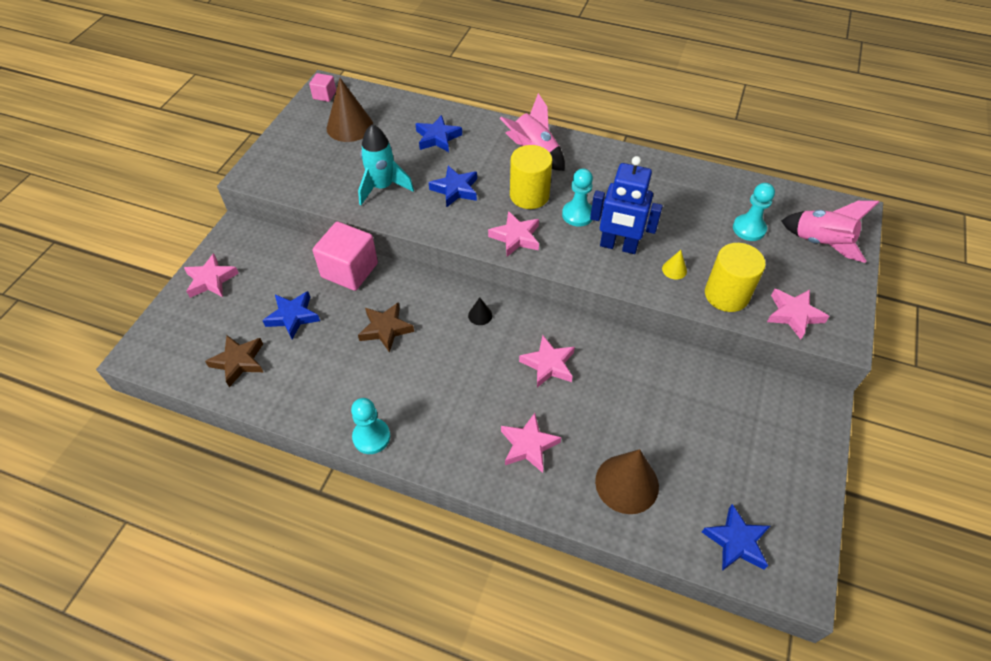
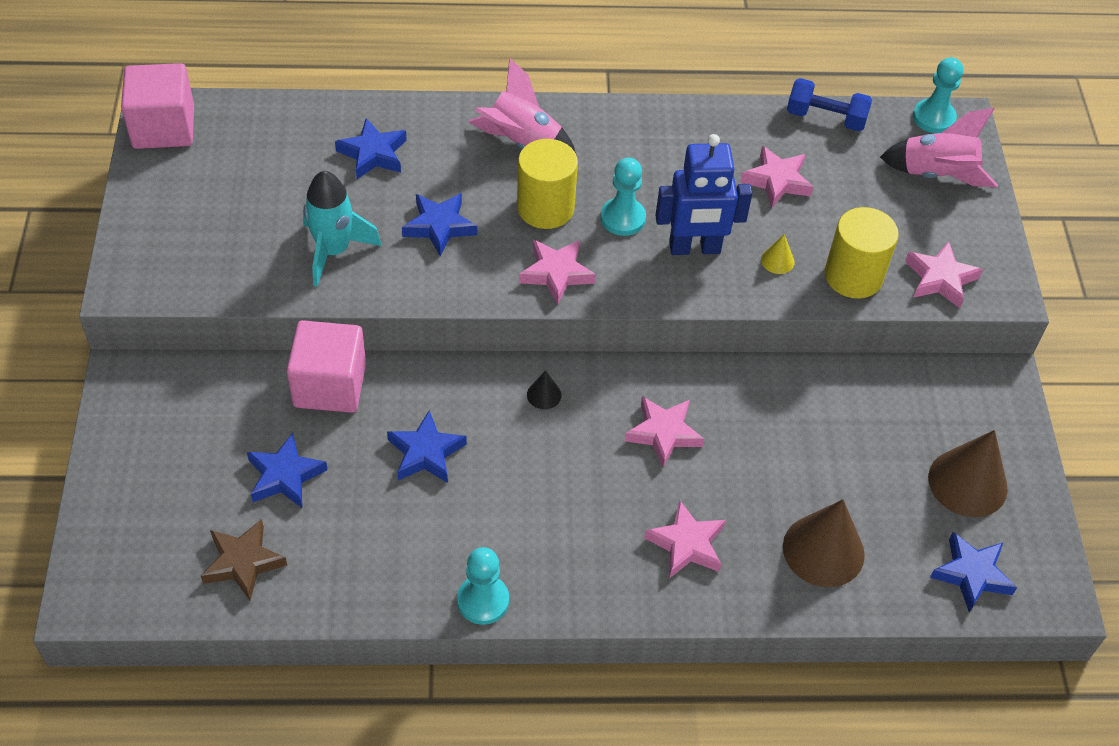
camera: 25 degrees left, 0 degrees up
(211, 280) = (130, 460): pink star -> pink star (777, 181)
(324, 95) = (163, 127): pink cube -> pink cube, size x2.01
(349, 126) = (232, 169): brown cone -> brown cone (967, 483)
(385, 329) = (425, 453): brown star -> blue star
(749, 229) = (845, 178): turquoise pawn -> turquoise pawn (933, 118)
(752, 186) = (825, 118): none -> blue dumbbell

